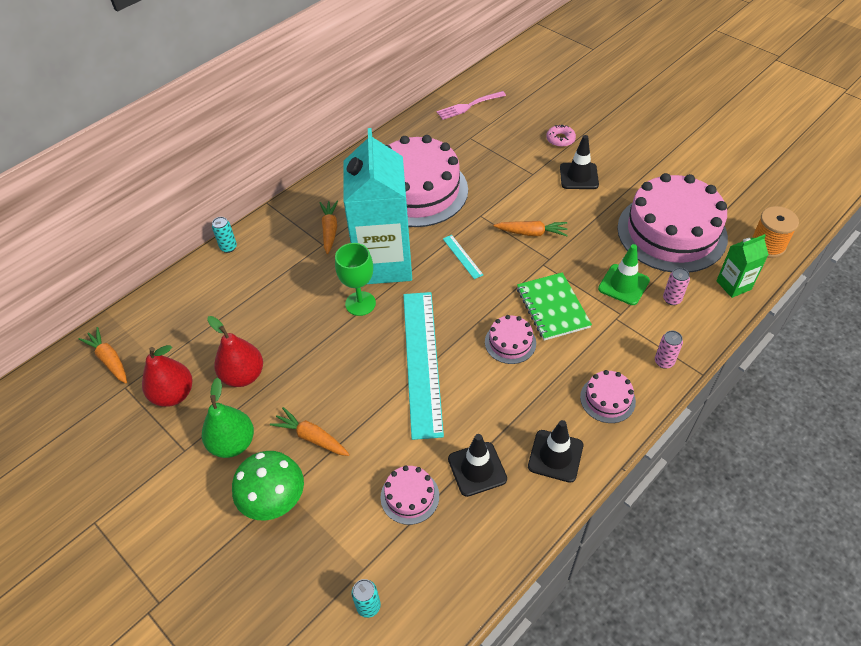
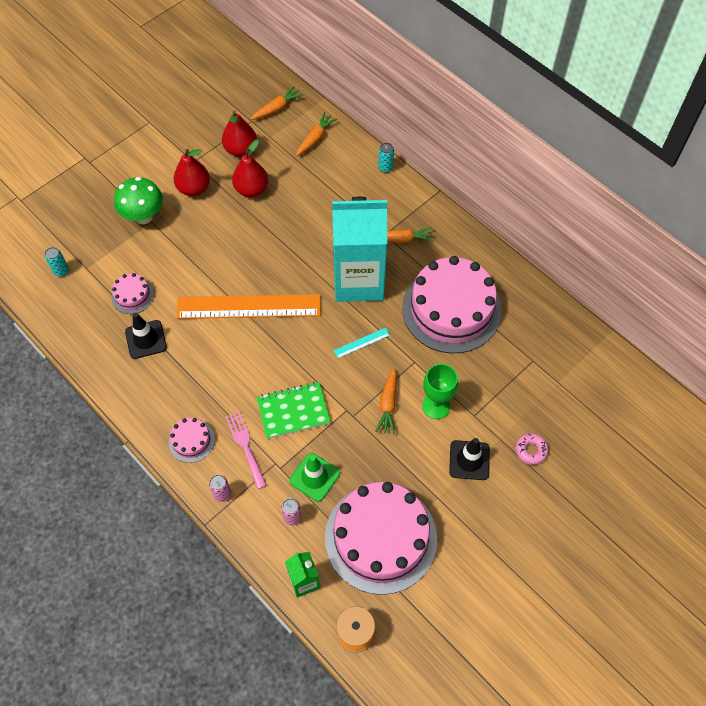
camera: 90 degrees right, 10 degrees up
(233, 443) = (194, 188): green pear -> red pear
(311, 437) = (191, 234): orange carrot -> orange carrot (315, 138)
(360, 303) = (314, 263): green goblet -> green goblet (436, 406)
(421, 361) = (248, 306): turquoise ruler -> orange ruler
(468, 106) = (587, 362): pink fork -> pink fork (245, 446)
(510, 342) = (259, 373): pink cake -> none
(555, 456) = (147, 394): black traffic cone -> none

